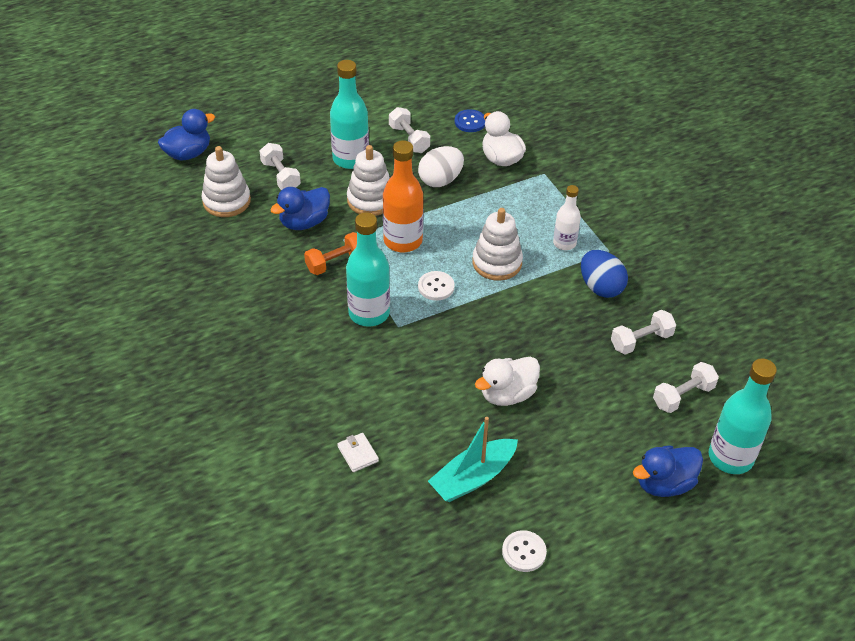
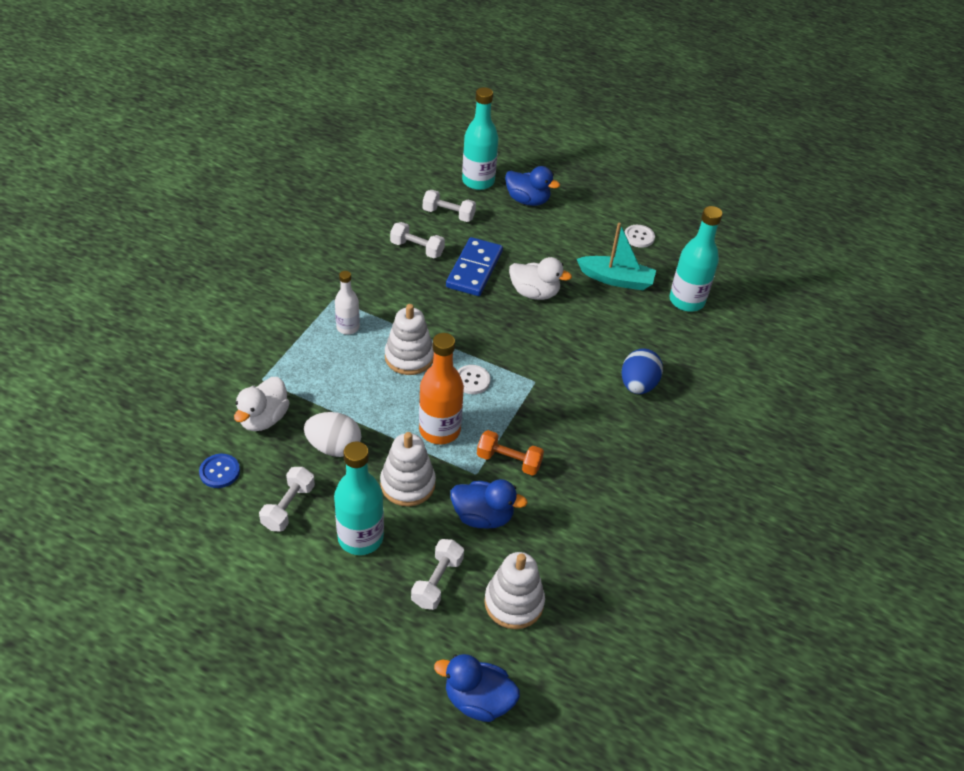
camera: 130 degrees left, 0 degrees up
(358, 454) = (663, 341): white wallet -> none
(369, 313) = (540, 406): turquoise bottle -> turquoise bottle (686, 301)
(578, 367) = (474, 269): none -> blue domino
(600, 287) = (381, 288): blue egg -> blue egg (638, 385)

